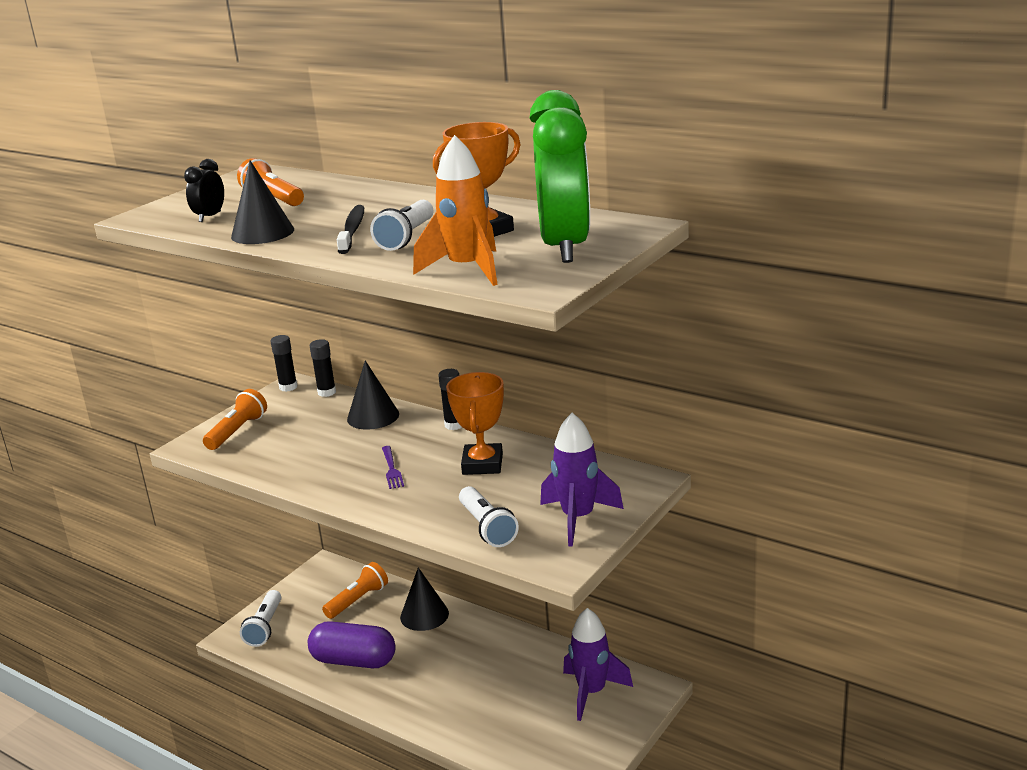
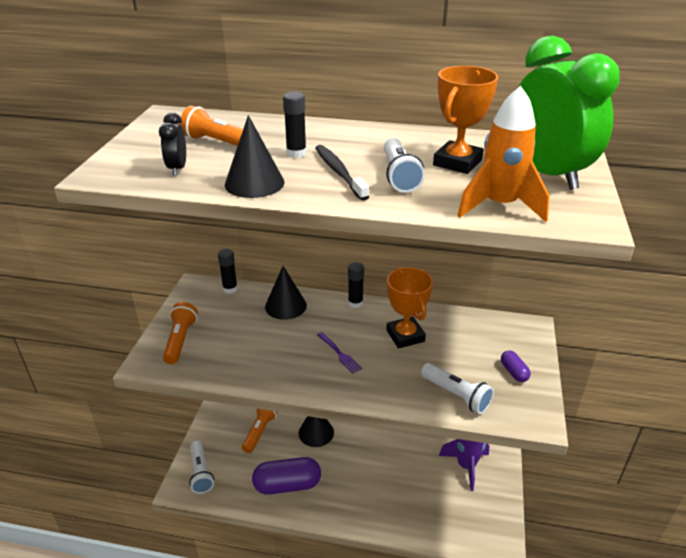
camera: 25 degrees left, 10 degrees up
(288, 387) = (193, 289): black glue stick -> black glue stick (296, 153)
(578, 518) = (513, 372): purple rocket -> purple capsule

